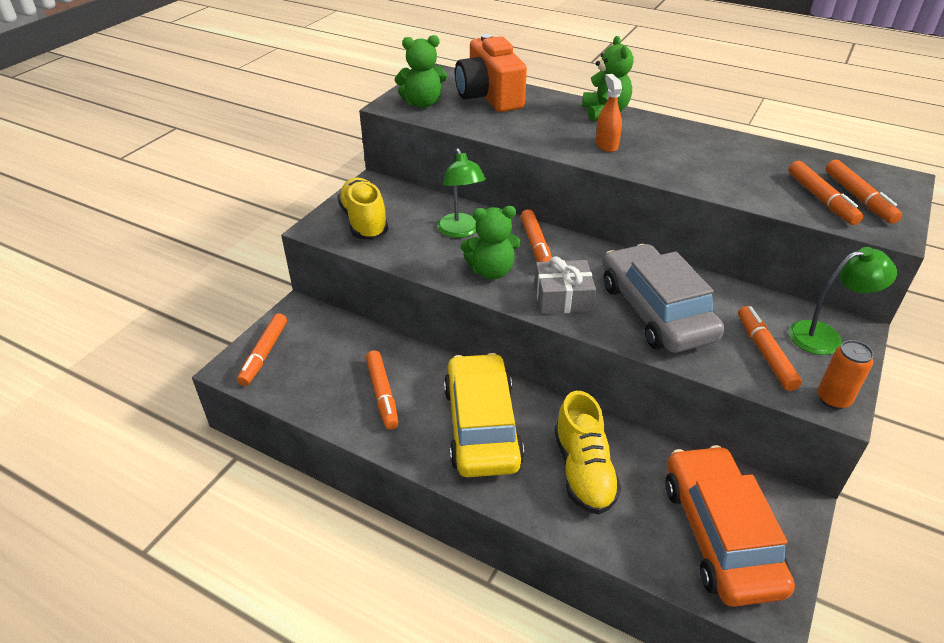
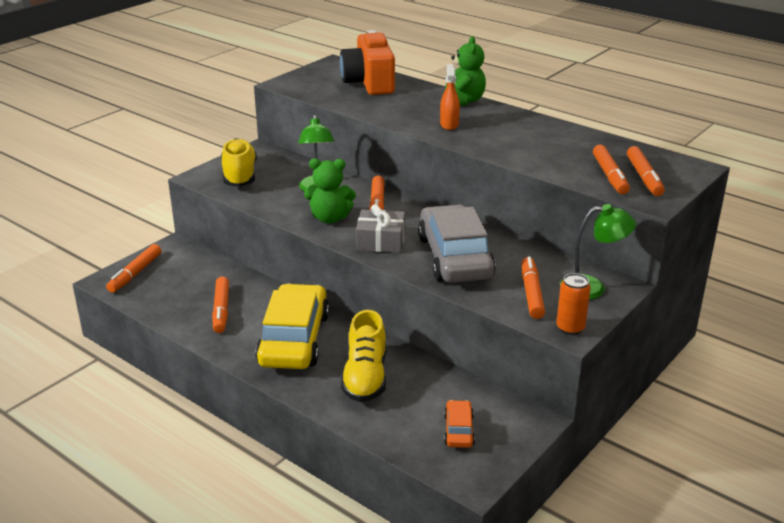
camera: 10 degrees right, 10 degrees down
(422, 103) = (309, 84): green teddy bear -> none
(719, 534) = (459, 430): orange car -> orange car, size x0.44

